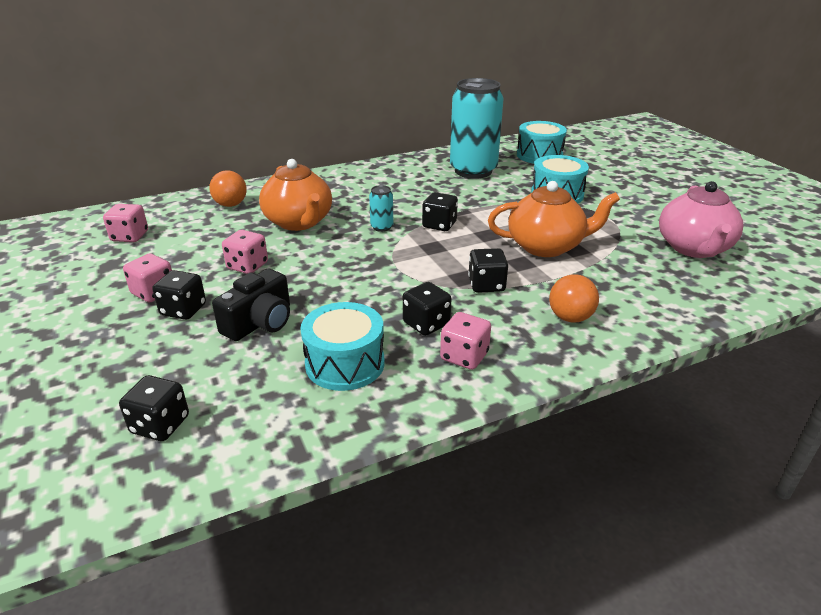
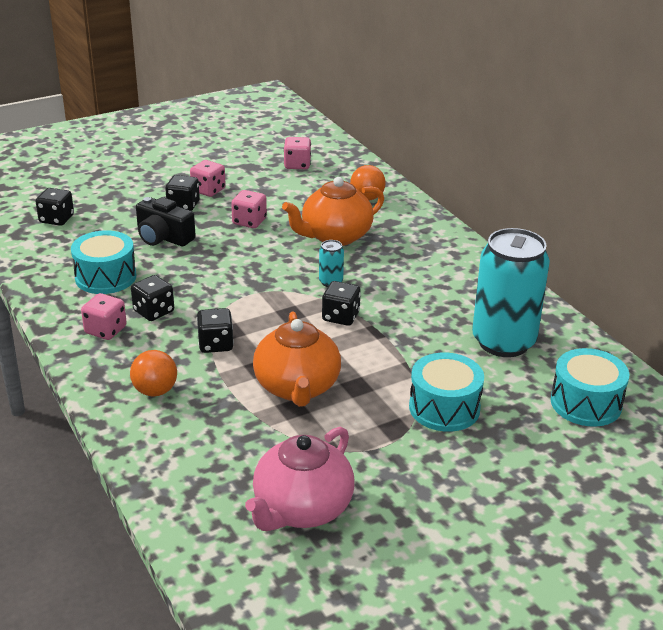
camera: 85 degrees right, 0 degrees up
(694, 248) = (301, 509): pink teapot -> pink teapot turned 60 degrees counterclockwise

